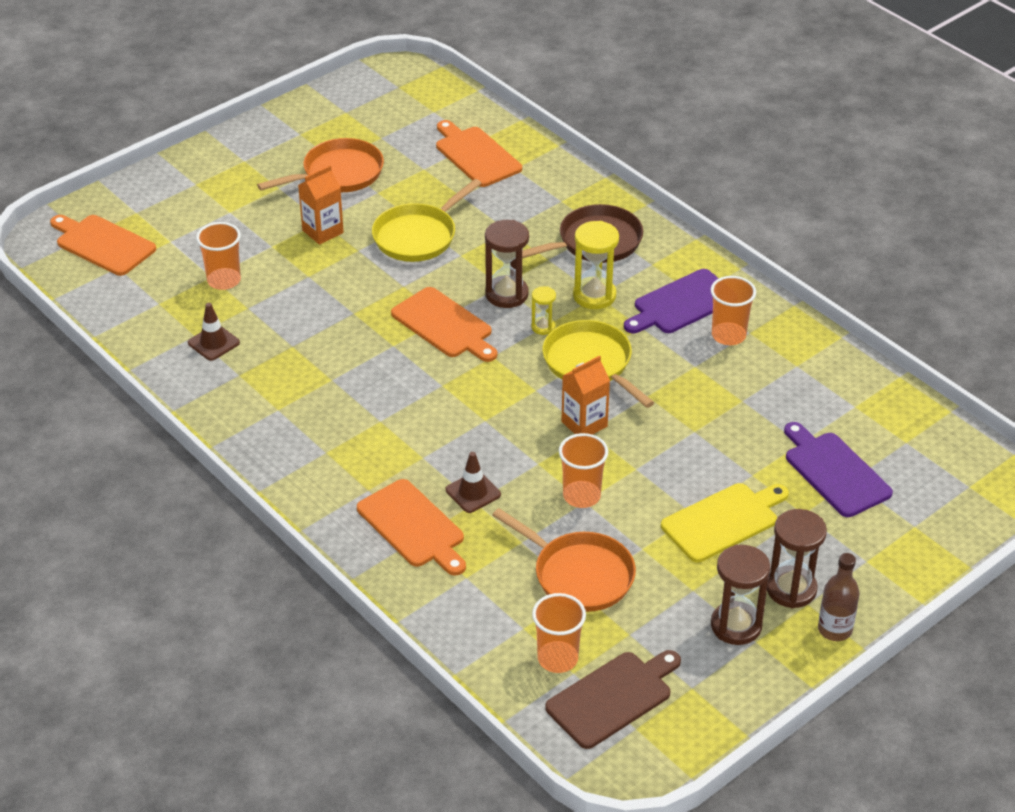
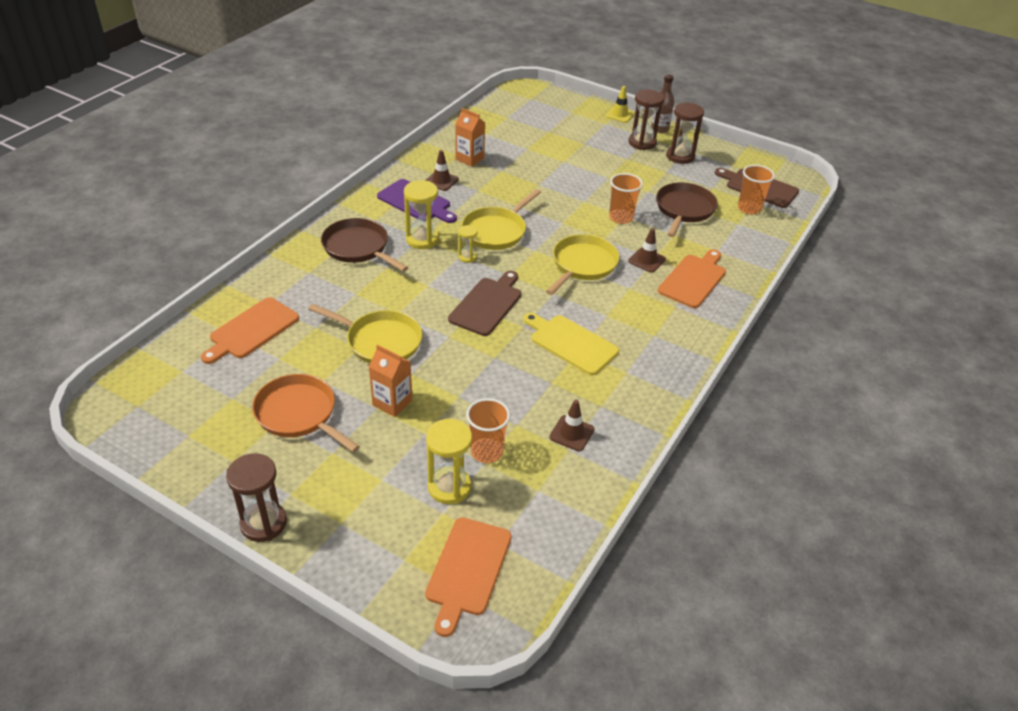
camera: 110 degrees left, 0 degrees up
(196, 249) = (449, 487): none -> yellow hourglass
(444, 325) = (487, 304): orange cutting board -> brown cutting board
(487, 426) = (582, 265): none -> yellow pan
(506, 294) = (437, 280): brown hourglass -> brown hourglass (263, 523)
(579, 575) = (684, 210): orange pan -> brown pan
(584, 424) = (557, 225): orange carton -> orange carton (469, 159)
(723, 521) = (607, 167): yellow cutting board -> yellow cutting board (571, 343)
(728, 335) = (441, 181): orange cup -> brown traffic cone
(834, 472) = (544, 136): purple cutting board -> none
(894, 589) = (620, 115): none -> yellow traffic cone

